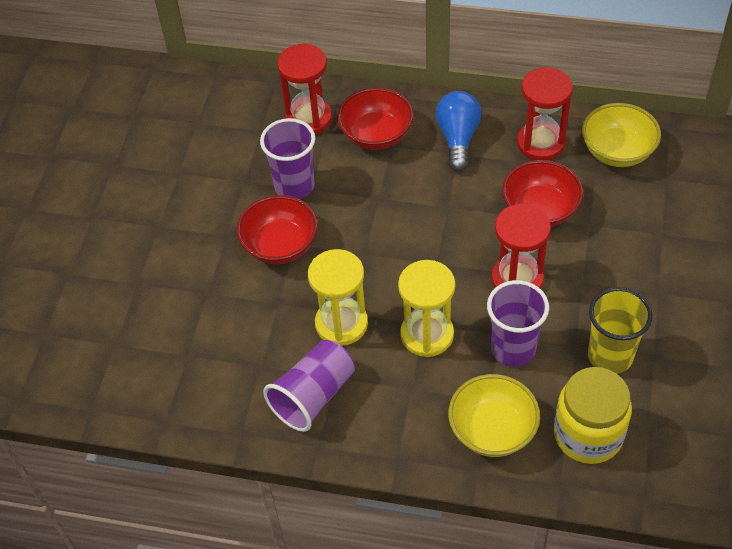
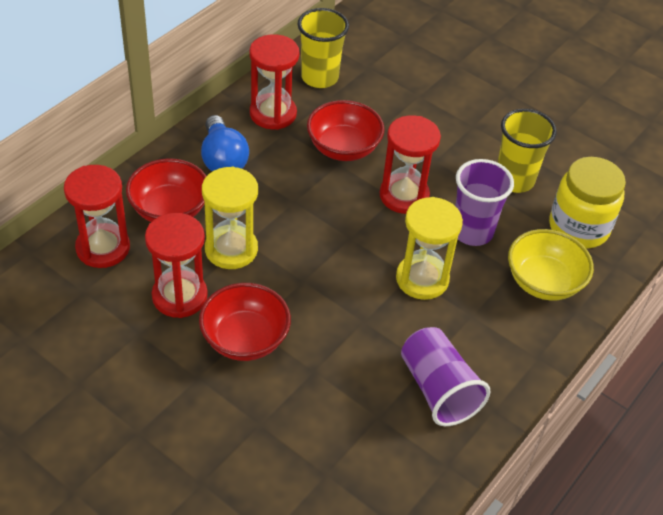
camera: 70 degrees left, 5 degrees down
(294, 186) = (179, 296): purple cup -> red hourglass
(341, 324) = (370, 333): yellow hourglass -> yellow hourglass (231, 249)
(458, 138) = (223, 159): blue light bulb -> blue light bulb turned 135 degrees counterclockwise
(617, 151) = (319, 77): yellow bowl -> yellow cup

